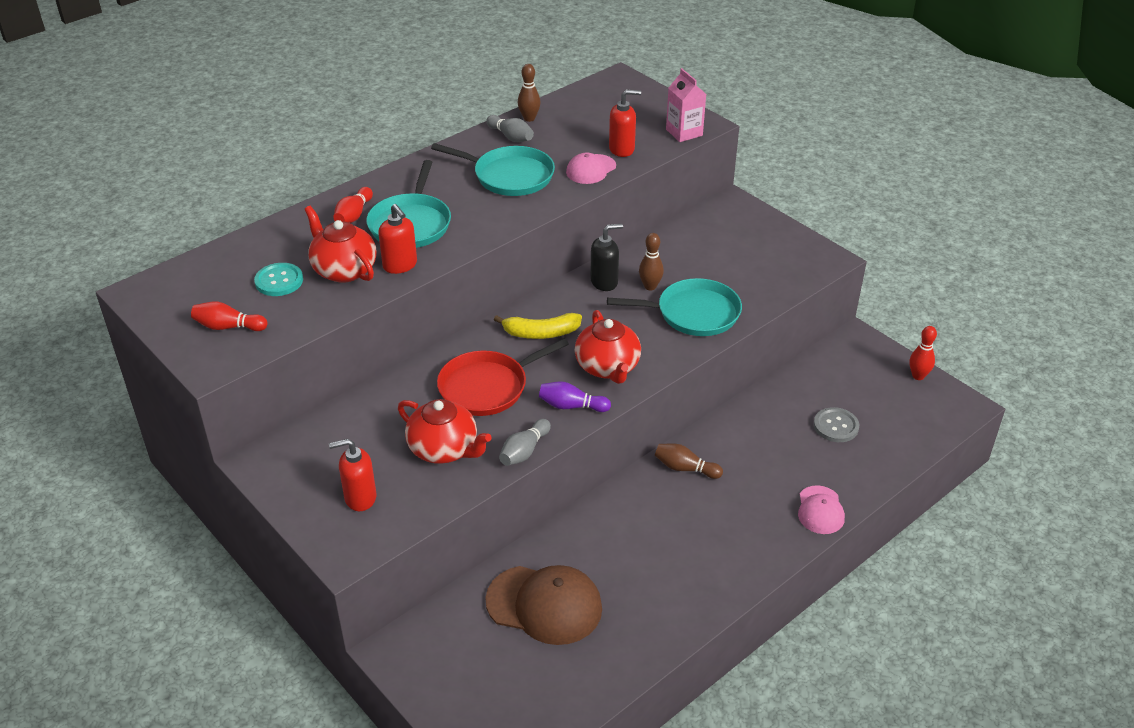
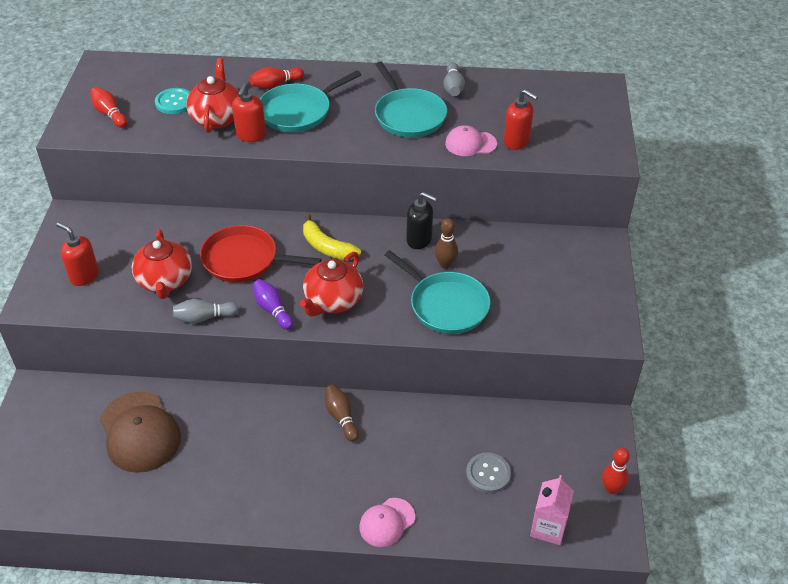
camera: 45 degrees right, 5 degrees up
(529, 118) = (486, 81): brown bowling pin -> none
(684, 132) = (584, 156): pink carton -> pink carton (548, 528)

